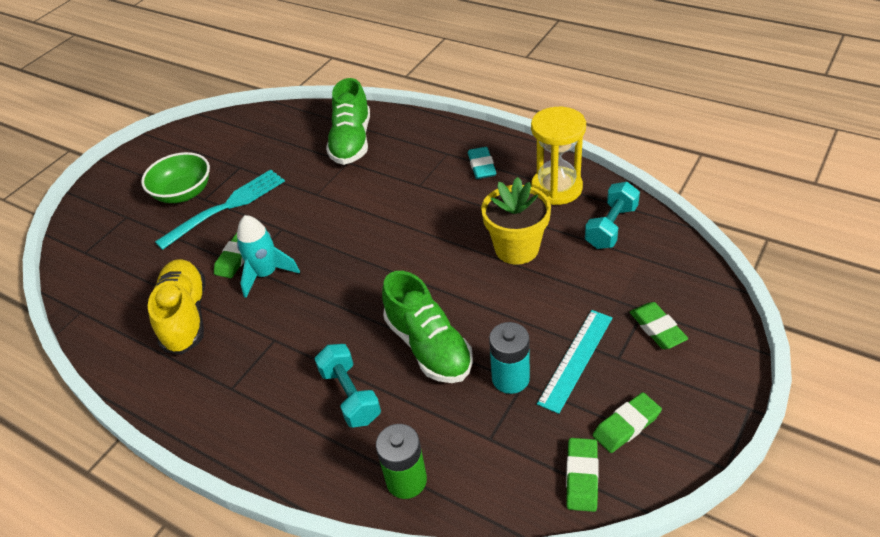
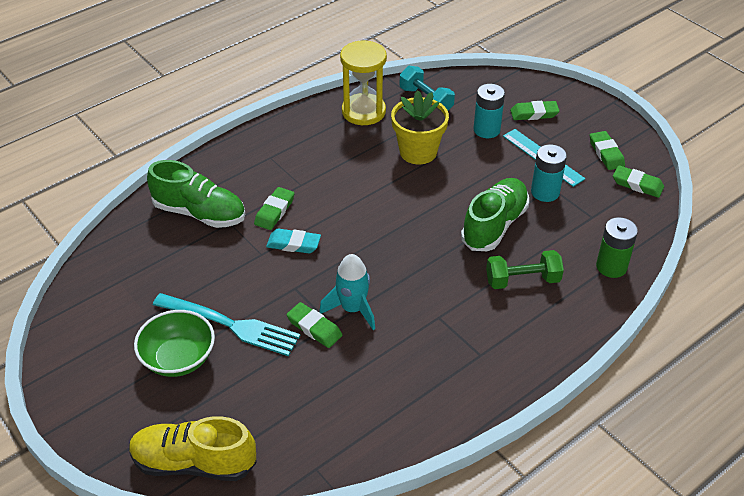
camera: 75 degrees left, 0 degrees up
(185, 316) = (374, 377): yellow shoe -> yellow shoe (194, 463)
(226, 207) = (230, 325): turquoise fork -> turquoise fork turned 135 degrees clockwise
(350, 395) = (522, 280): turquoise dumbbell -> green dumbbell
(374, 182) = (274, 211): none -> green eraser
(429, 346) = (494, 225): green shoe -> green shoe turned 45 degrees counterclockwise
(481, 166) = (304, 142): turquoise eraser -> turquoise eraser (293, 244)
(593, 293) = (486, 130): none -> turquoise battery

